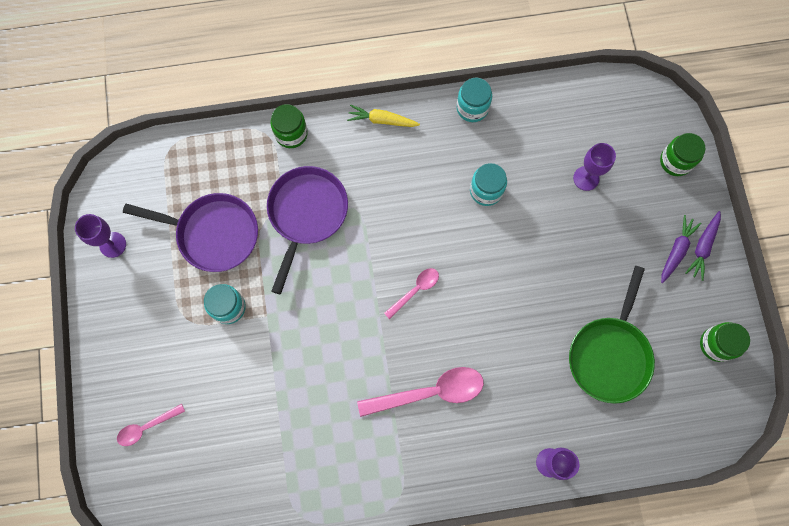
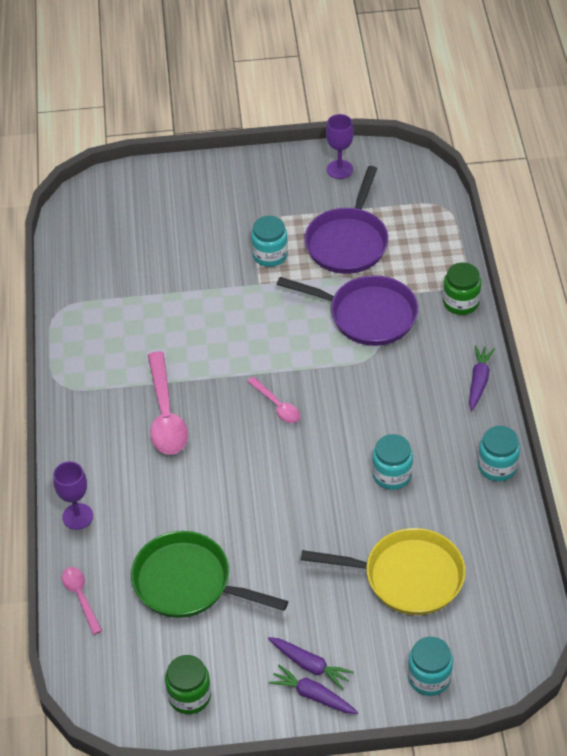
camera: 95 degrees right, 25 degrees down
(146, 427) = (159, 200): pink spoon -> pink spoon (80, 597)
(382, 120) = (479, 381): yellow carrot -> purple carrot
(586, 178) = (406, 576): purple goblet -> yellow pan
(675, 161) = (429, 678): green jar -> turquoise jar

